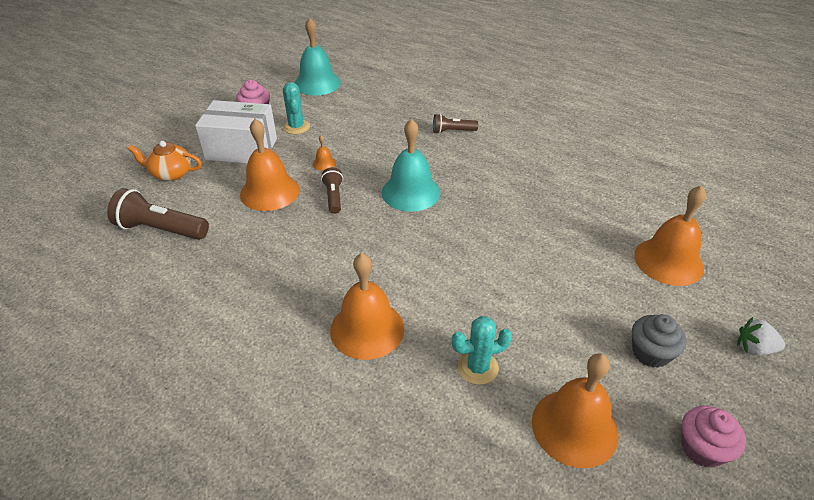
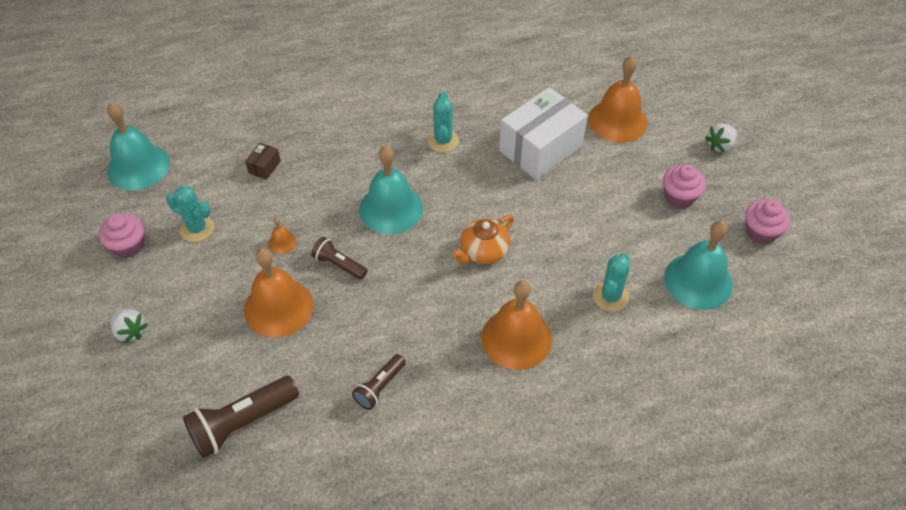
camera: 50 degrees left, 10 degrees up
(171, 173) = (156, 373): orange teapot -> orange teapot (483, 251)
(193, 147) = (130, 331): none -> white strawberry
(241, 149) = (182, 293): white box -> white box (540, 148)
(375, 123) = (264, 167): none -> brown box
(452, 131) = (341, 124): brown flashlight -> brown flashlight (380, 387)
(503, 181) = (443, 141): none -> turquoise cactus
(574, 427) = (698, 281): orange bell -> turquoise bell
(650, 353) = (679, 196): grey cupcake -> pink cupcake

